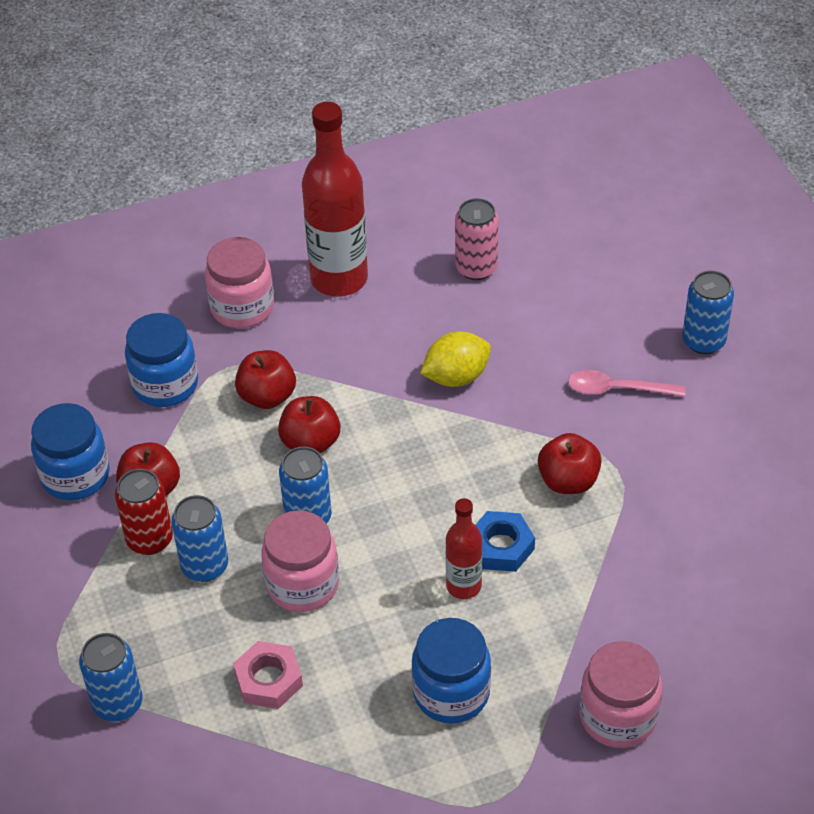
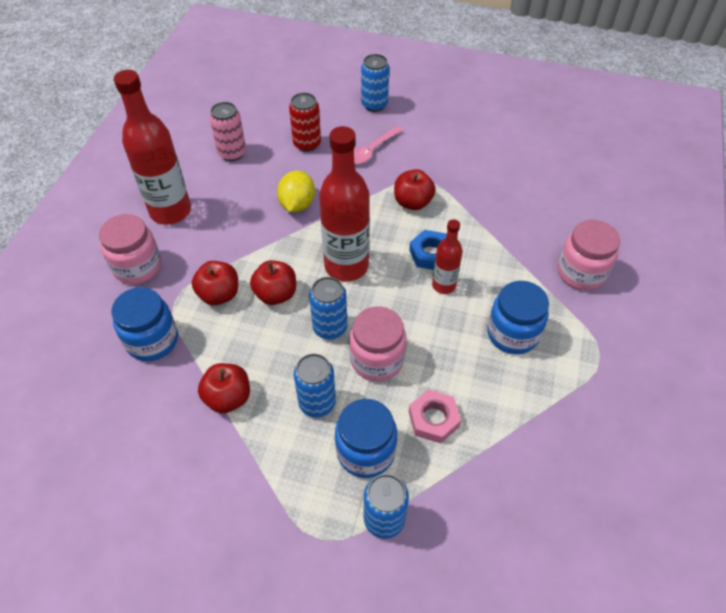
camera: 55 degrees left, 5 degrees up
(75, 476) = (172, 435): blue jar -> blue jar (365, 451)
(150, 539) = (267, 422): red can -> red can (307, 144)
(407, 479) = (346, 266): none -> red bottle

